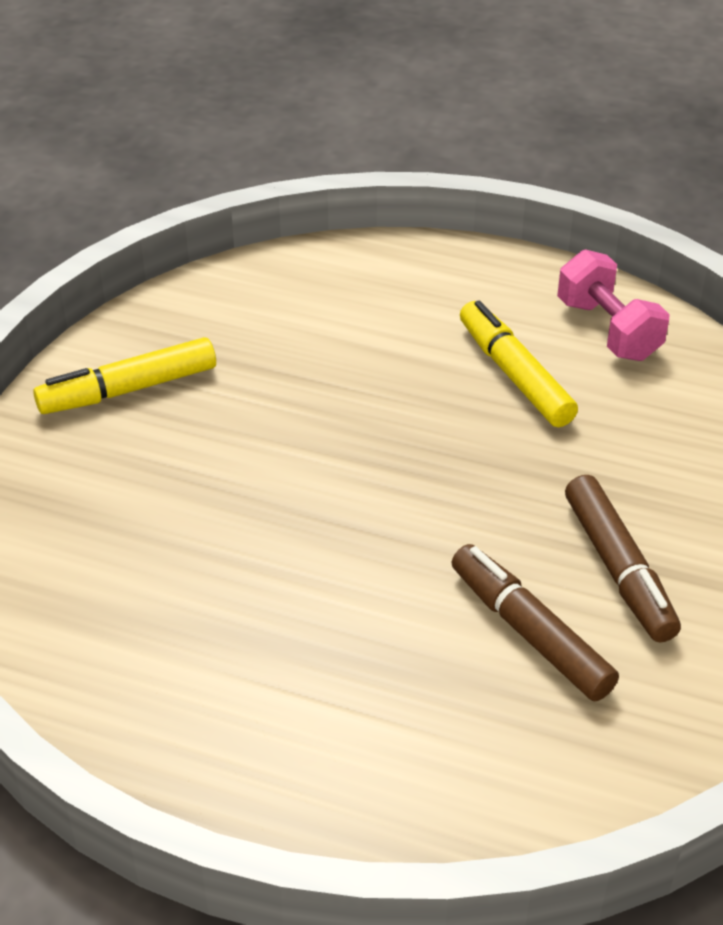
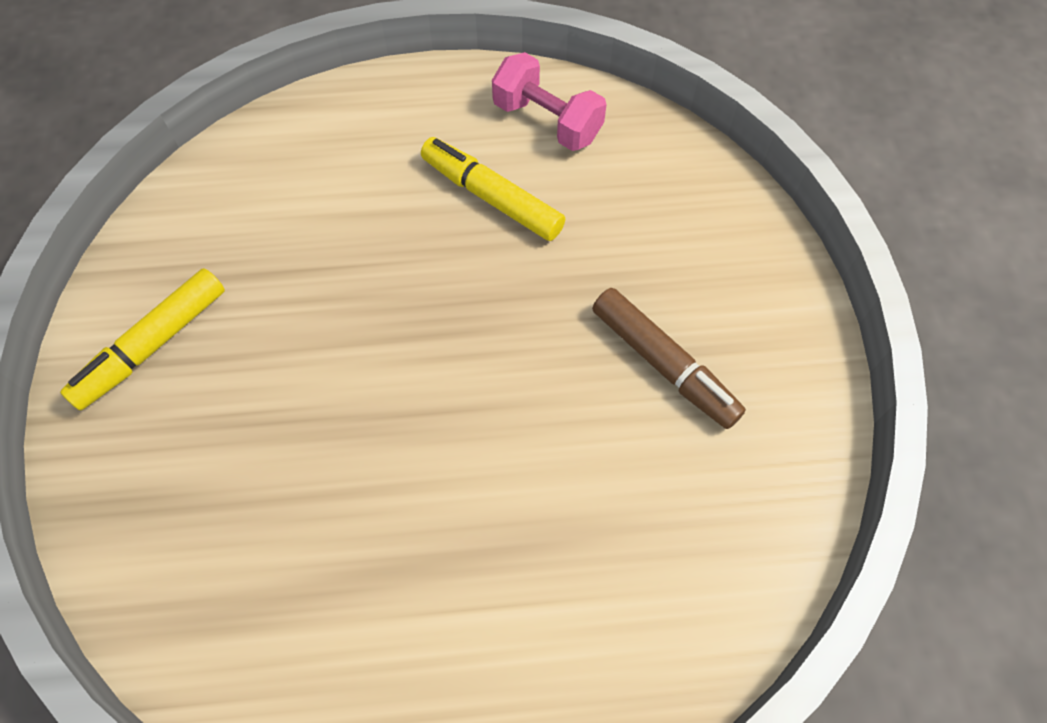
camera: 25 degrees left, 20 degrees up
(529, 632) = (623, 460): brown marker -> none

